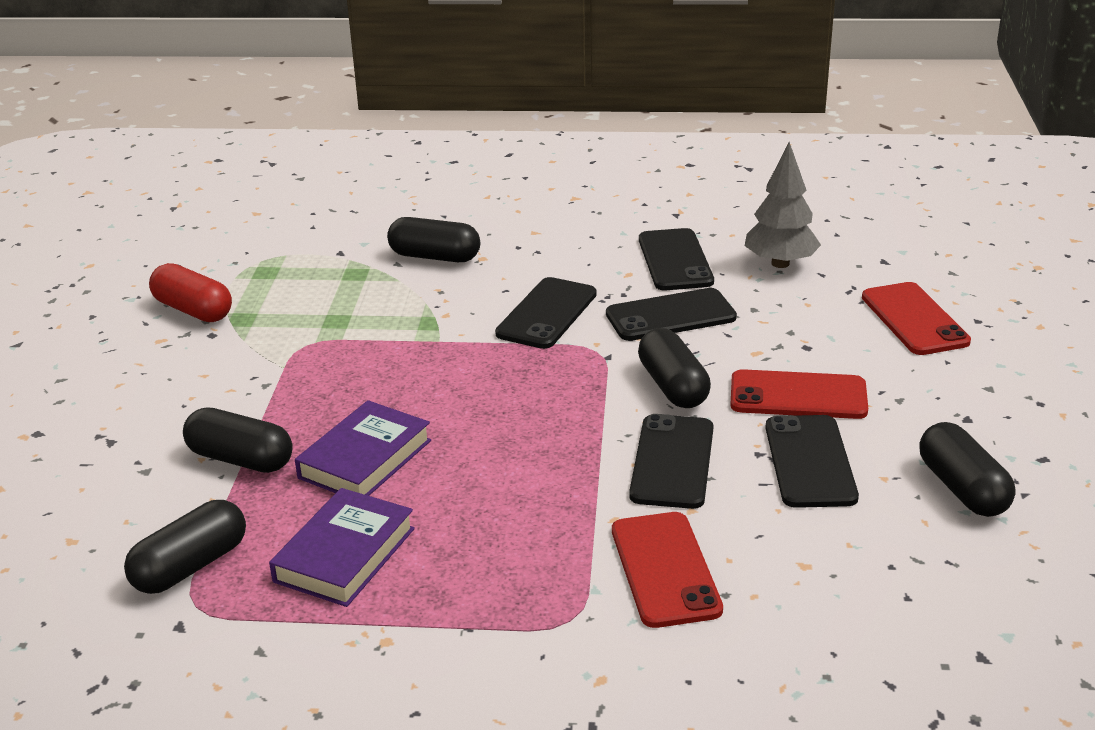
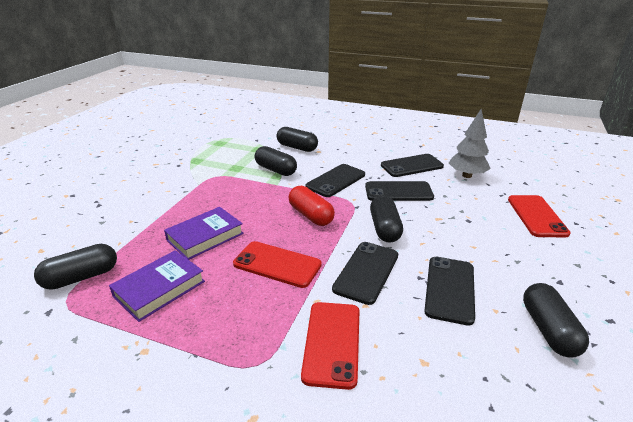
camera: 15 degrees right, 0 degrees up
(193, 310) = (178, 154): red capsule -> red capsule (311, 215)
(240, 459) = (147, 225): black capsule -> black capsule (275, 170)
(675, 260) = (412, 166): black phone -> black phone turned 60 degrees clockwise
(798, 396) = (455, 247): red phone -> red phone (277, 264)

